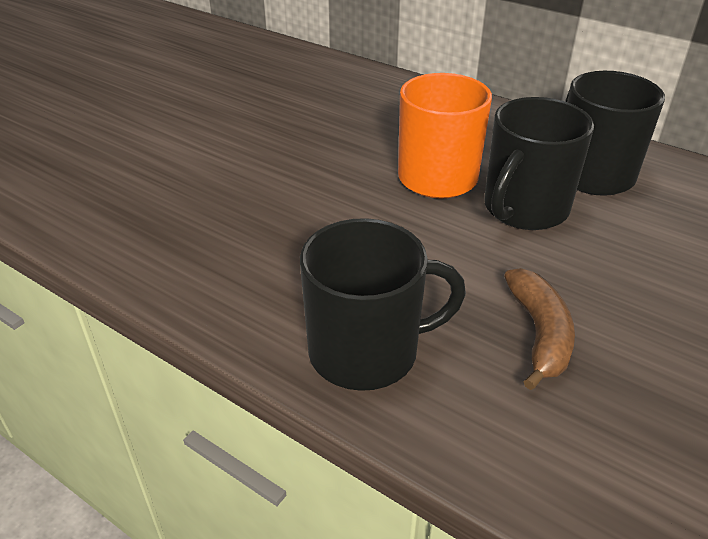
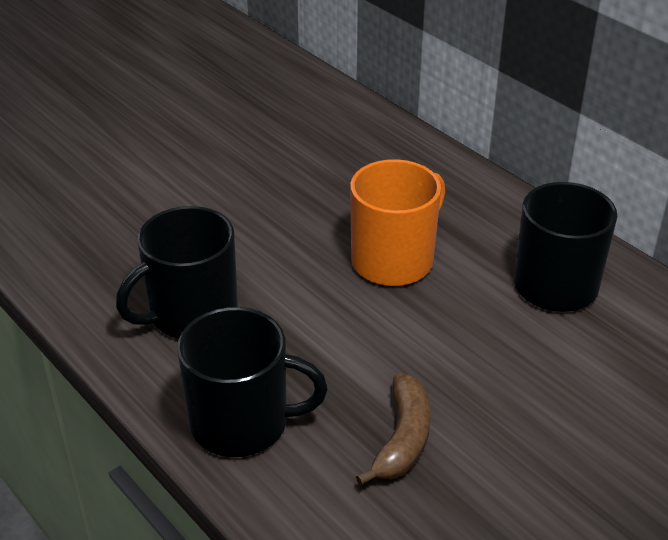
camera: 15 degrees right, 0 degrees up
(524, 209) = (460, 311): black mug -> black mug (191, 314)

